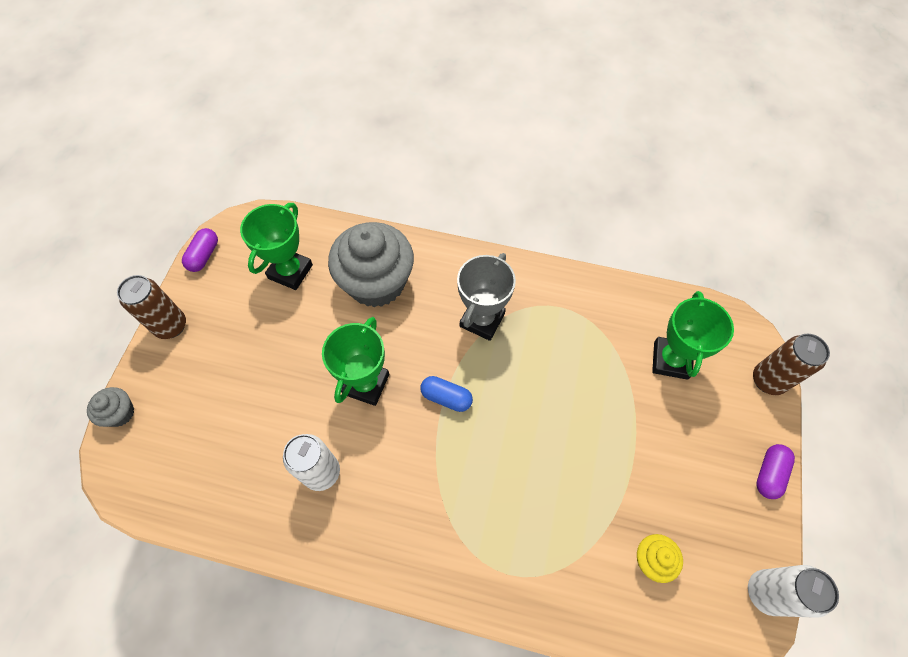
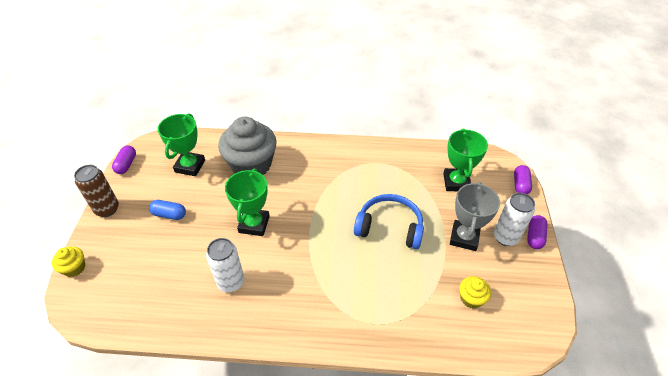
camera: 10 degrees left, 15 degrees down
(120, 413) = (74, 268): grey cupcake -> yellow cupcake
(446, 397) = (311, 224): blue capsule -> blue capsule (169, 214)
(482, 320) = (327, 176): grey trophy -> grey trophy (464, 237)
(557, 421) = (389, 227): none -> blue headphones
(765, 592) = (550, 305): white can -> white can (505, 237)
(768, 380) = (520, 185): brown can -> purple capsule

